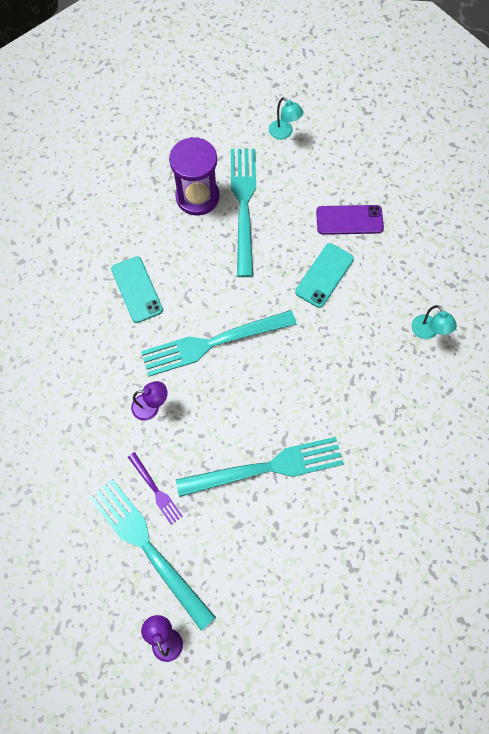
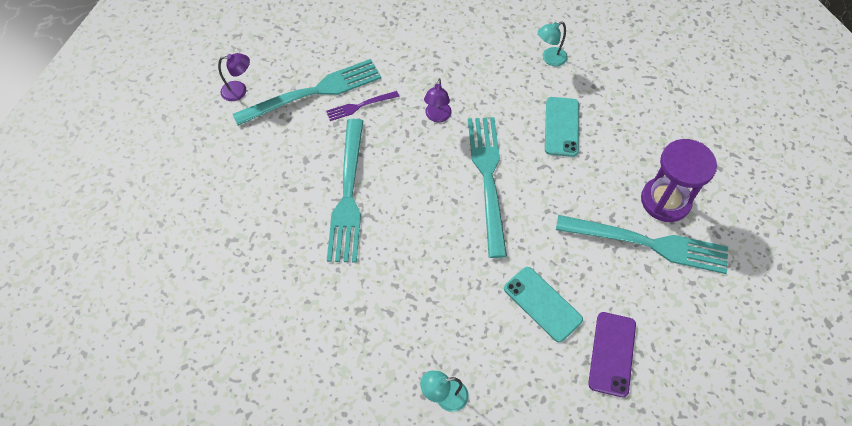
camera: 105 degrees right, 10 degrees down
(137, 289) = (561, 126): turquoise phone -> turquoise phone turned 75 degrees counterclockwise
(284, 133) = (749, 313): turquoise lamp -> turquoise lamp (550, 59)

